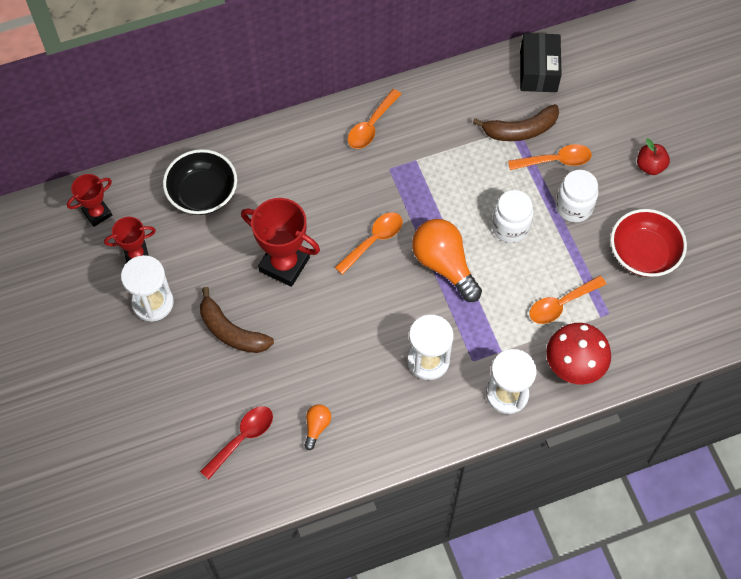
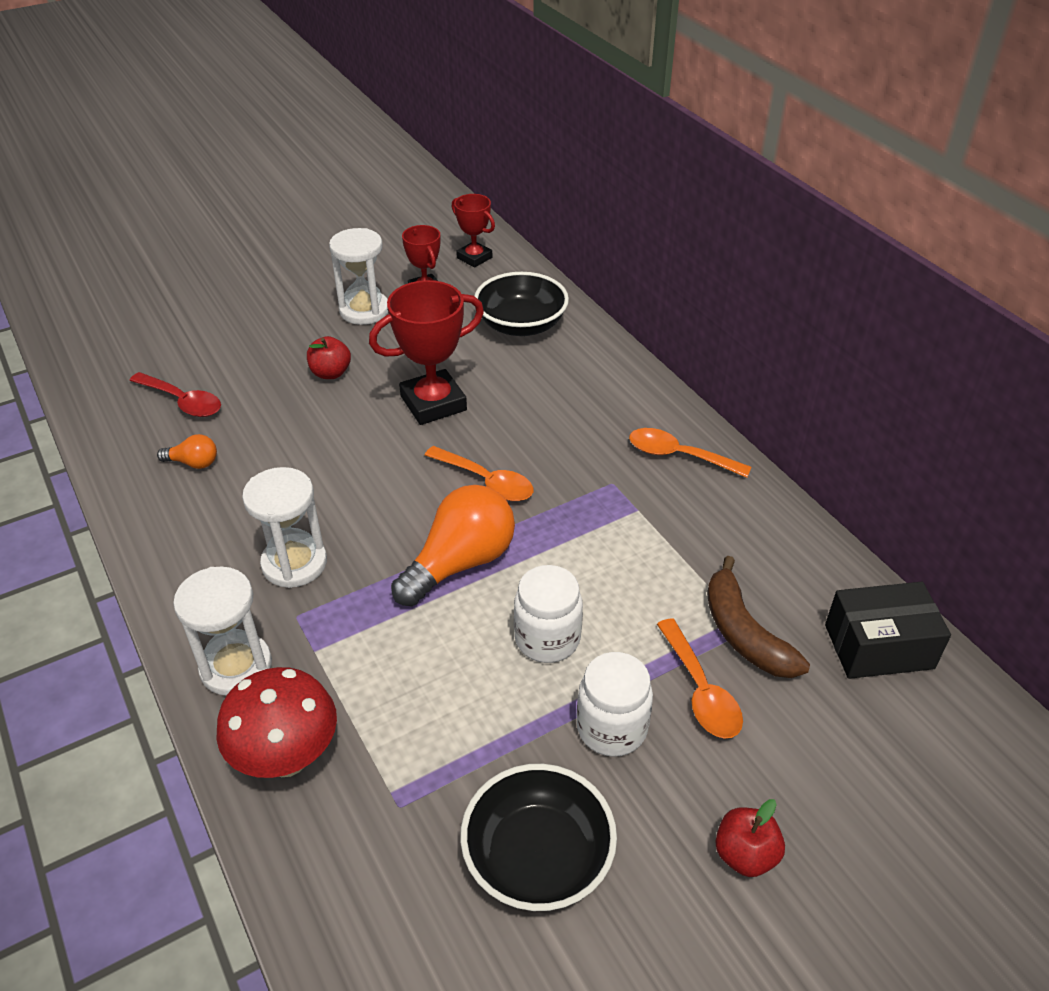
camera: 80 degrees right, 20 degrees down
(231, 331) = (330, 373): brown banana -> red apple
(284, 264) = (433, 403): red trophy -> red trophy turned 45 degrees clockwise
(561, 304) = (409, 727): orange spoon -> none
(643, 254) = (538, 858): red bowl -> black bowl

